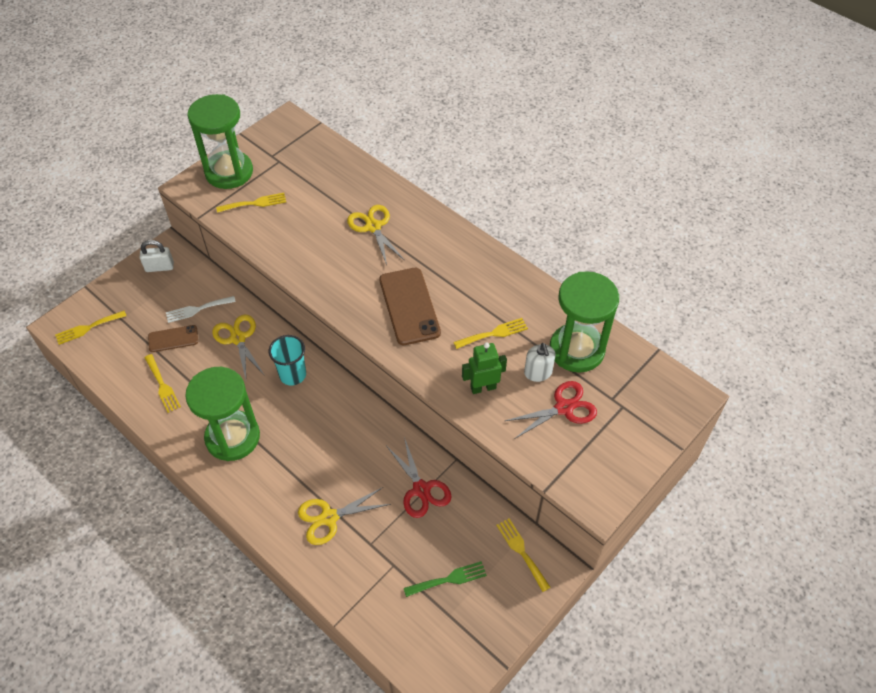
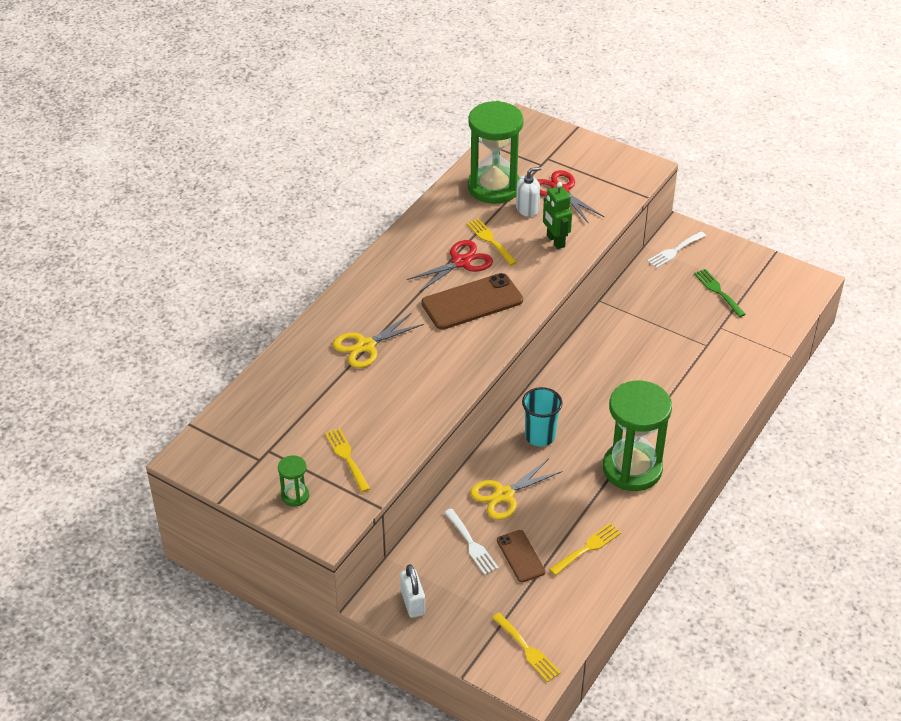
camera: 100 degrees left, 10 degrees down
(229, 172) = (295, 496): green hourglass -> green hourglass, size x0.44
(329, 517) = (692, 377): yellow scissors -> none
(421, 489) = (639, 319): red scissors -> red scissors (461, 262)
(521, 551) = (674, 251): yellow fork -> white fork

